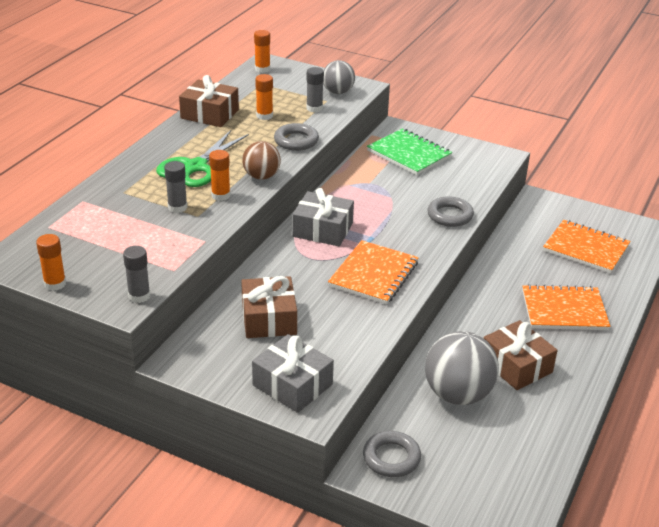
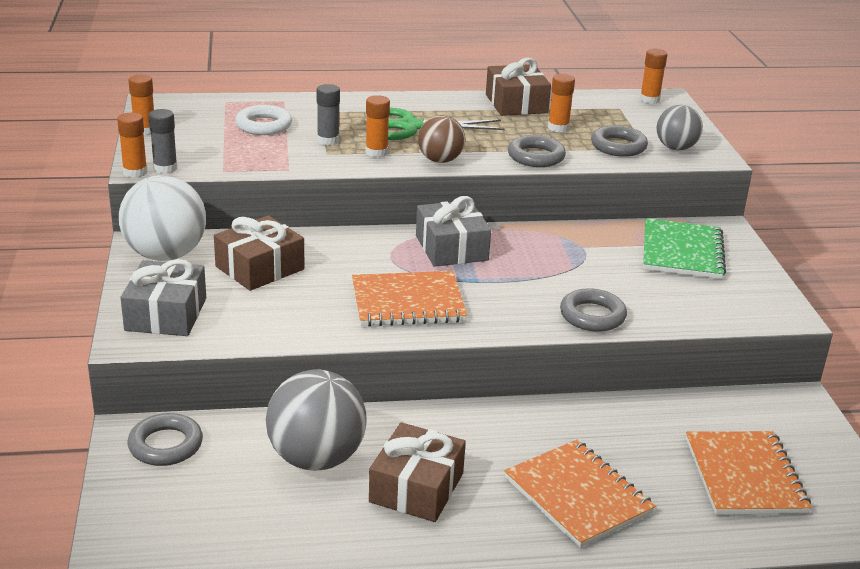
camera: 55 degrees right, 5 degrees down
(117, 225) = (264, 125): none -> white ring
(129, 313) = (135, 172): none -> orange glue stick
(204, 356) = (165, 255): none -> white ball
(314, 108) = (618, 146): grey glue stick -> grey ring

